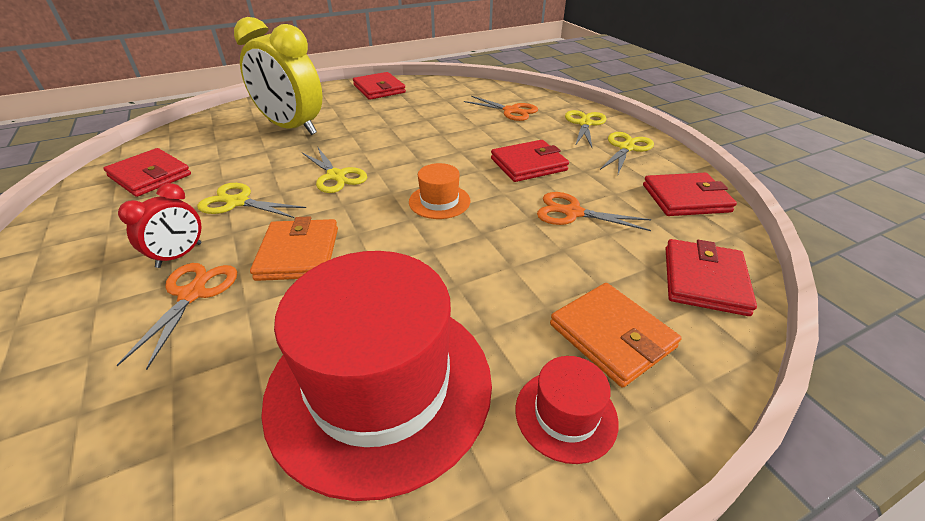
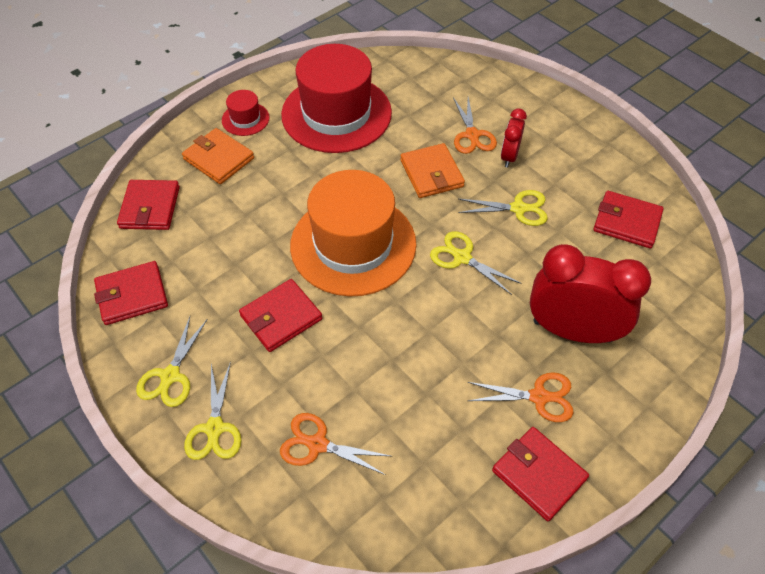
camera: 165 degrees right, 15 degrees up
(292, 128) = (572, 331): yellow clock -> red clock
(439, 201) = (353, 244): orange hat -> orange hat, size x2.33
(573, 213) = (237, 254): orange scissors -> orange scissors (538, 397)

